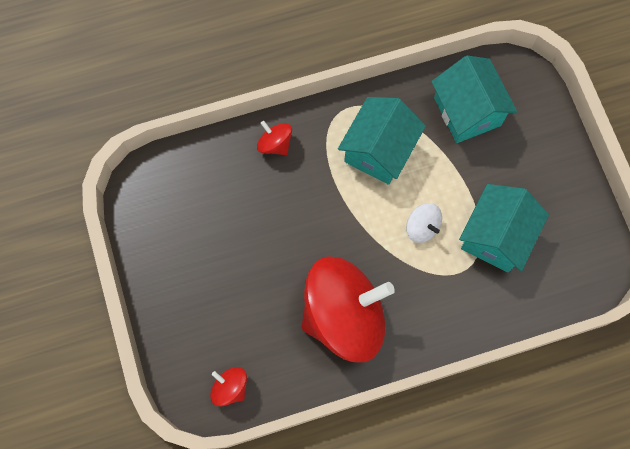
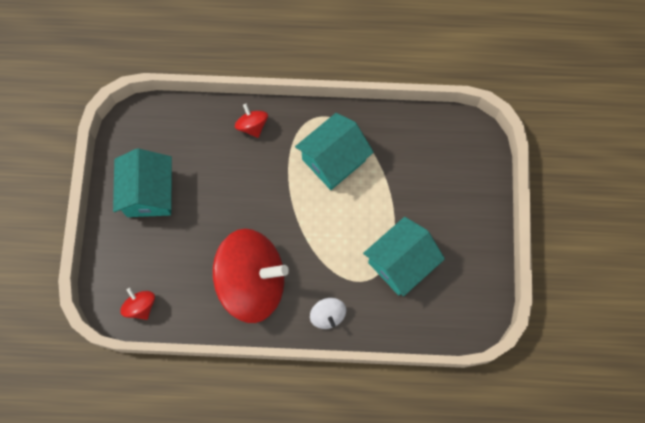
camera: 20 degrees right, 0 degrees up
(422, 227) = (343, 234): white spinning top -> white spinning top (327, 315)
(467, 111) = (419, 153): turquoise house -> turquoise house (149, 193)

